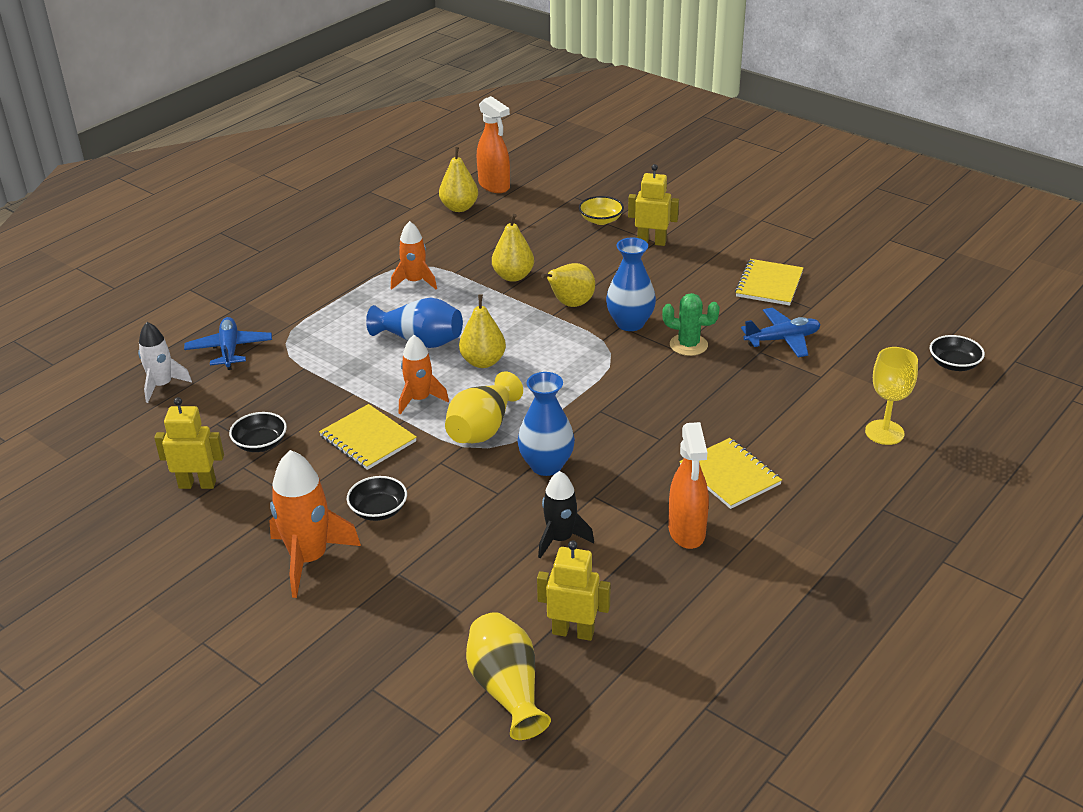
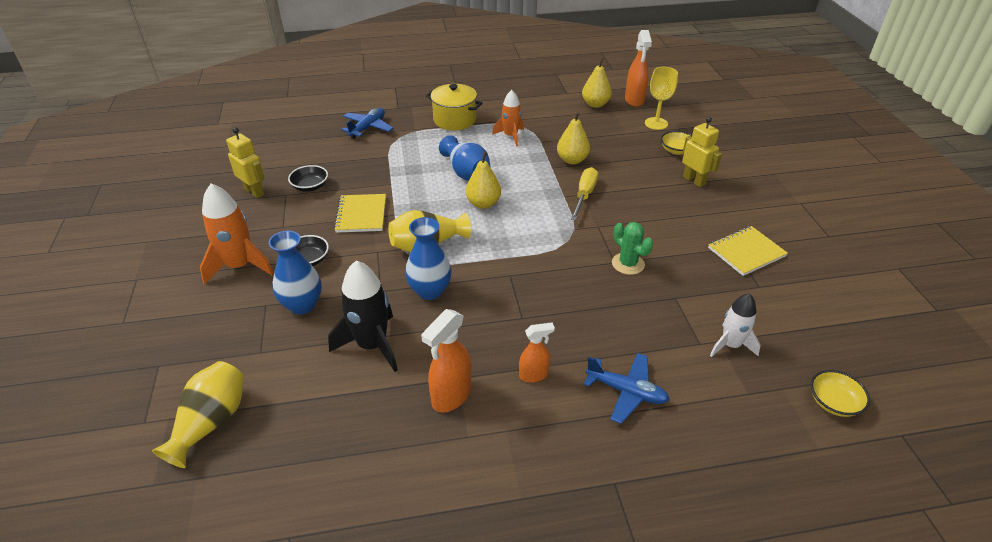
camera: 40 degrees right, 5 degrees up
(162, 385) = (313, 131): white rocket -> white rocket (730, 345)
(325, 293) = (454, 120): none -> yellow pot
(419, 399) = (418, 207): orange rocket -> none
(560, 539) = (372, 345): black rocket -> black rocket, size x1.56
(570, 304) = (584, 195): yellow pear -> yellow screwdriver
(573, 632) = (294, 414): yellow robot -> none
(630, 323) = (607, 227): blue vase -> blue vase (302, 305)
(730, 475) = (534, 375): yellow notebook -> orange spray bottle
(782, 339) = (704, 298): blue plane -> blue plane (626, 392)
(884, 432) = (696, 420): yellow goblet -> yellow goblet (656, 123)
(954, 364) = (833, 402): black bowl -> yellow bowl

